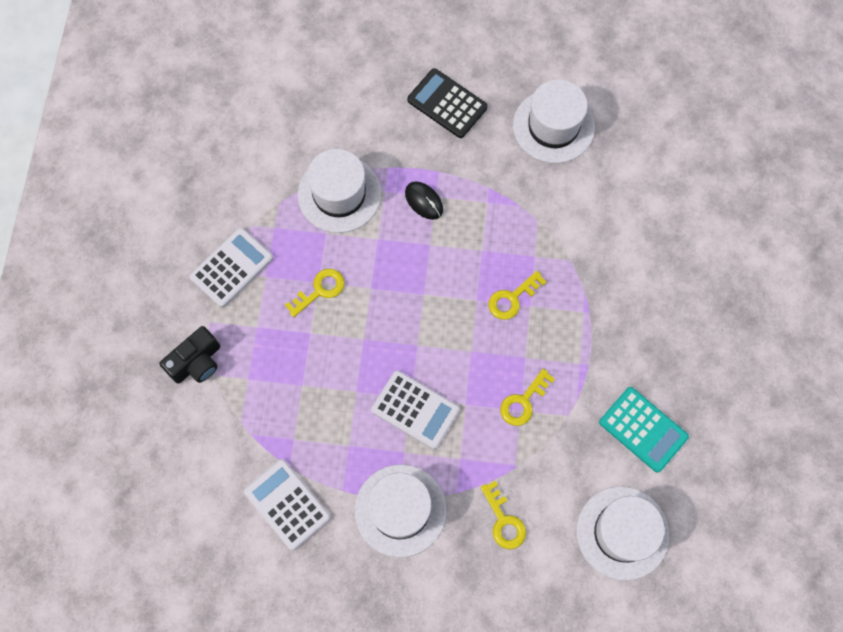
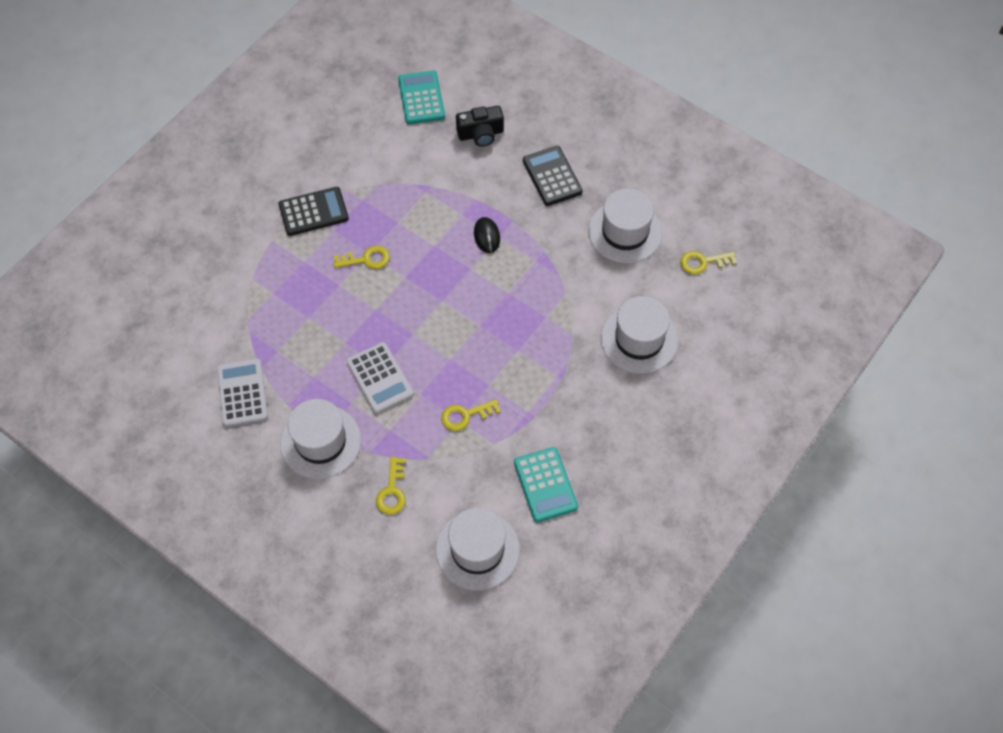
camera: 30 degrees right, 10 degrees down
(197, 362) = (245, 263): black camera -> black camera (481, 134)
(232, 267) = (313, 212): white calculator -> black calculator
(262, 85) = (421, 98): none -> turquoise calculator
(339, 194) = (426, 200): white hat -> white hat (639, 339)
(512, 299) = (507, 338): yellow key -> yellow key (703, 262)

